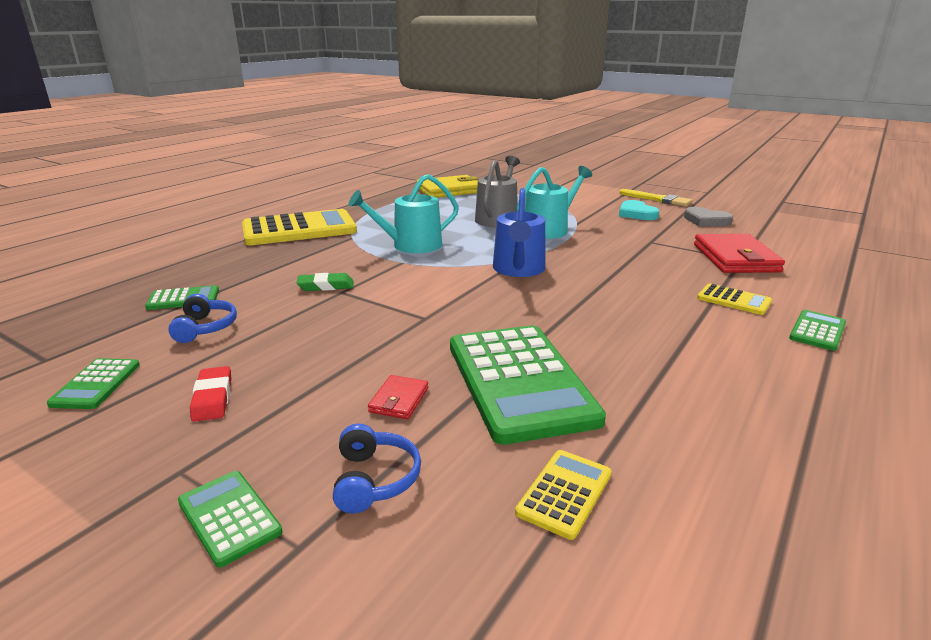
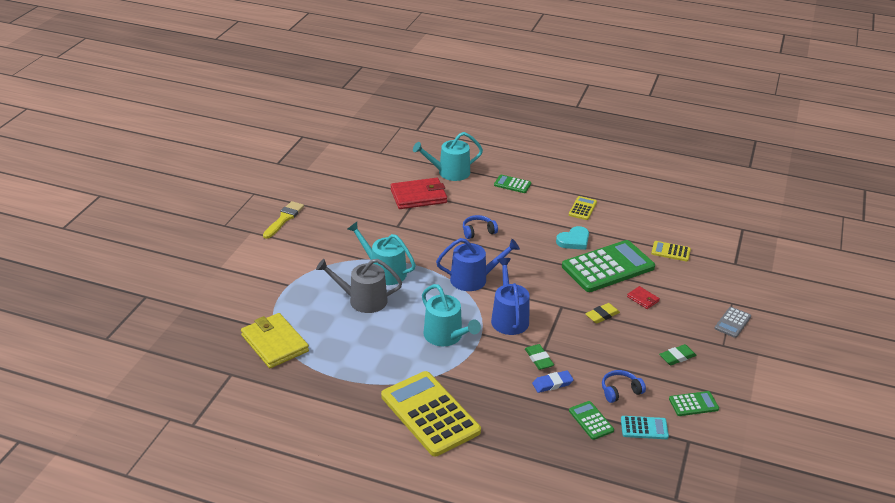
camera: 105 degrees left, 10 degrees up
(119, 331) = (644, 428): none -> turquoise calculator
(213, 398) = (677, 357): red eraser -> green eraser
(229, 517) = (732, 322): green calculator -> grey calculator
(273, 287) = (552, 384): none -> blue eraser
(374, 479) = (693, 294): blue headphones -> blue headphones (478, 231)
(381, 347) = (602, 315): none -> yellow eraser
(399, 400) = (643, 299): red wallet -> red wallet turned 45 degrees clockwise
(421, 279) = (509, 318): none -> blue watering can
(636, 213) = (330, 230): turquoise heart -> turquoise heart (574, 240)
(706, 220) = (340, 200): grey heart -> none
(733, 300) = (486, 203): yellow calculator -> yellow calculator (582, 208)
(826, 284) = (450, 173): none -> turquoise watering can

